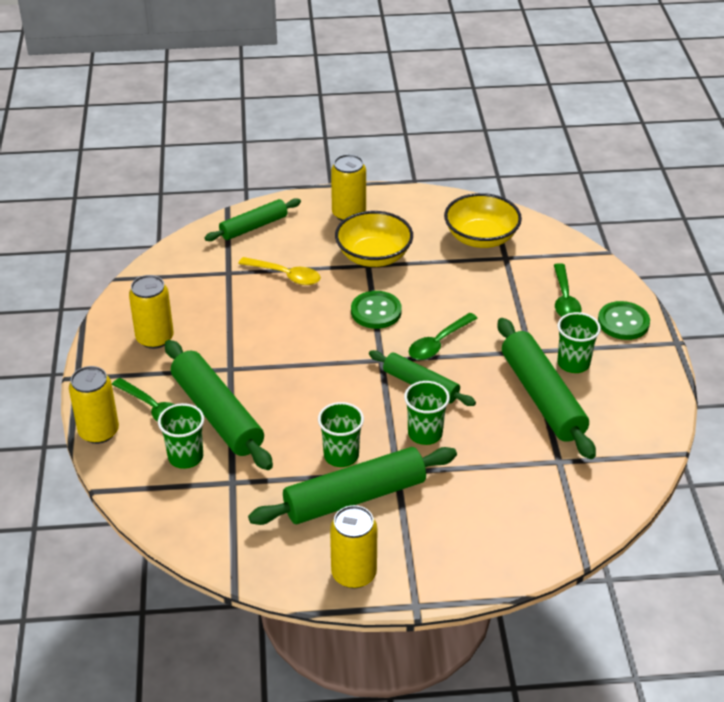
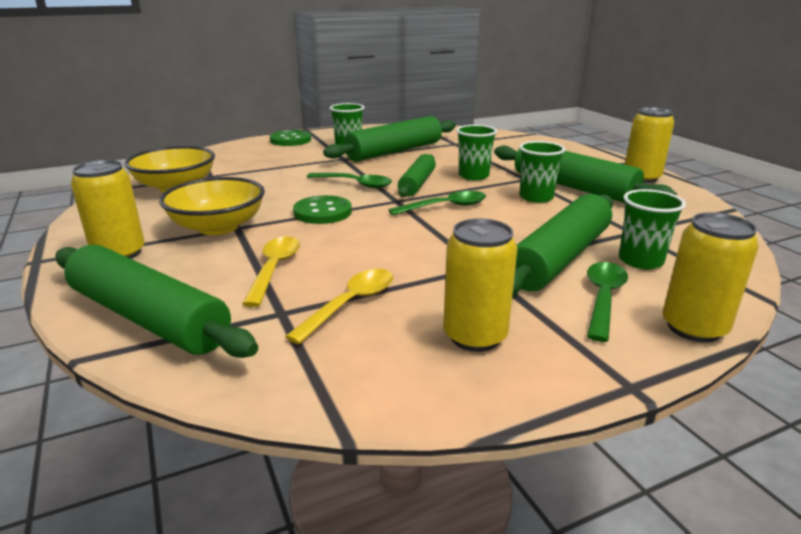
camera: 110 degrees left, 15 degrees down
(220, 299) = (350, 304): none -> yellow spoon
(254, 226) = (148, 318): green rolling pin -> green rolling pin, size x1.62
(564, 299) = (269, 155): green spoon -> green spoon (445, 207)

